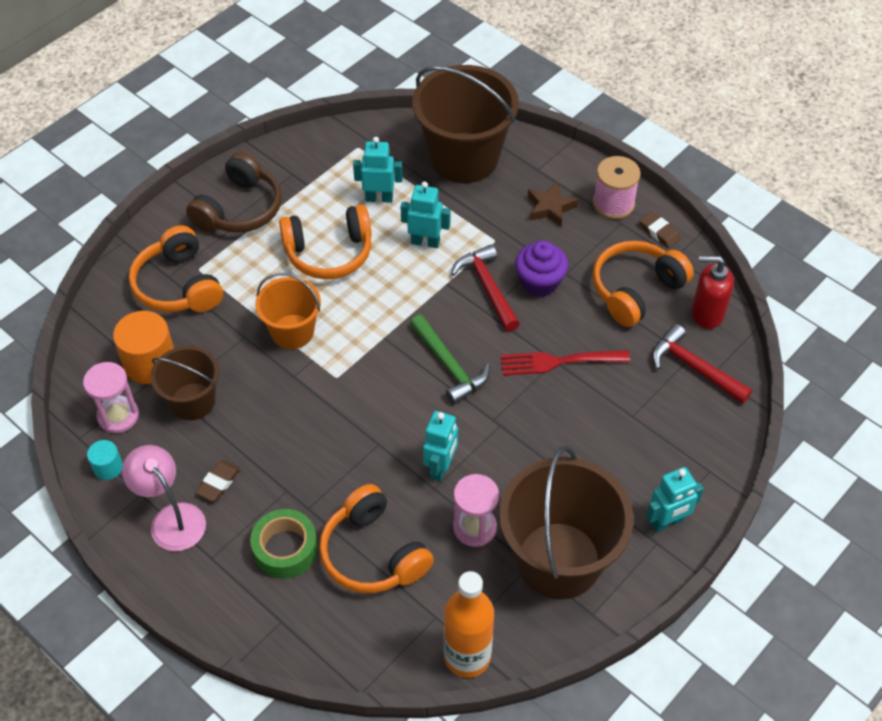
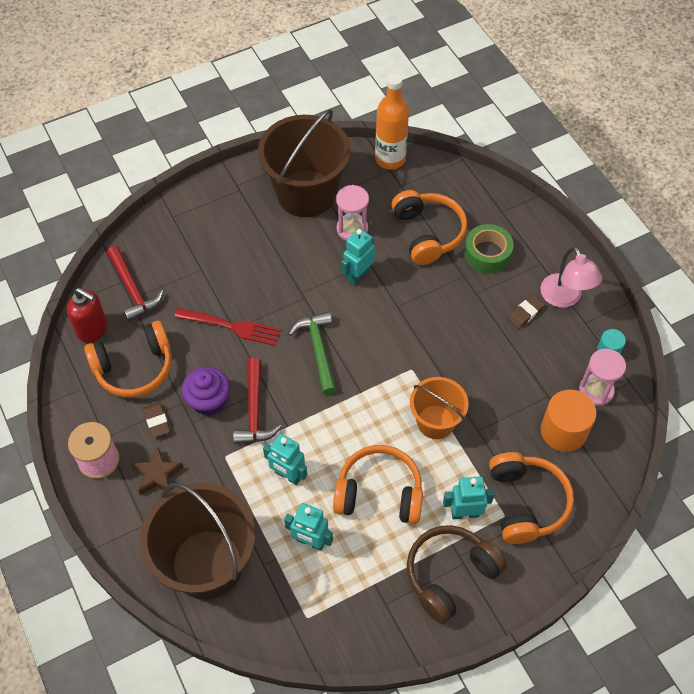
camera: 160 degrees left, 5 degrees up
(192, 401) = (533, 384): brown bucket -> none
(659, 232) = (79, 416): brown eraser -> brown eraser (157, 421)
(667, 522) = (222, 194): turquoise robot -> turquoise robot (465, 513)

